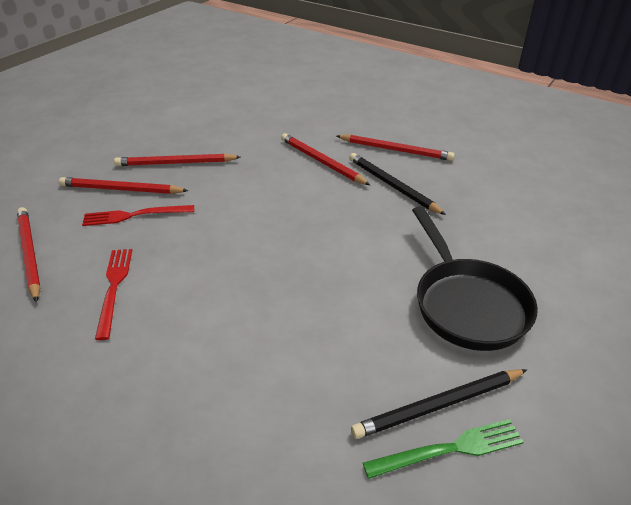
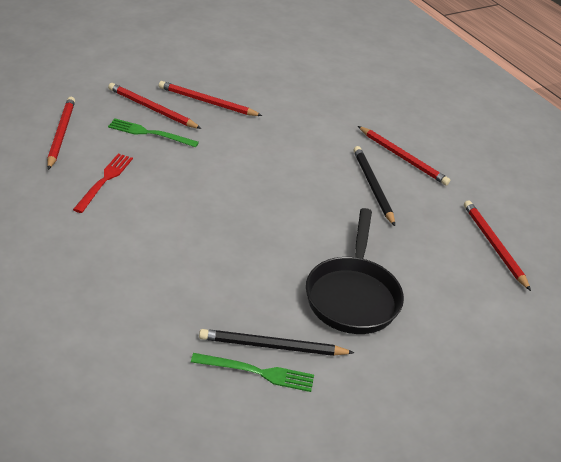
camera: 20 degrees right, 0 degrees up
(134, 215) = (150, 133): red fork -> green fork
(321, 162) = (328, 144): red pencil -> red pencil (493, 245)

